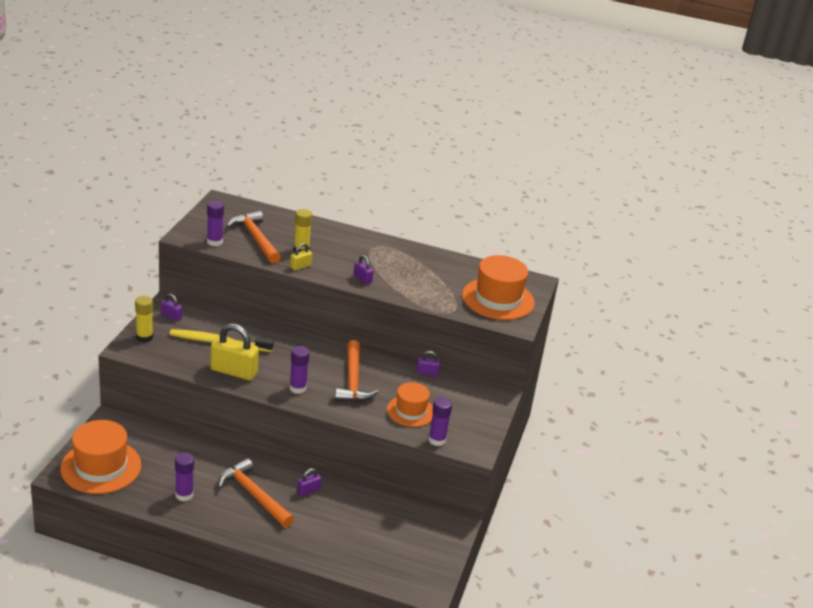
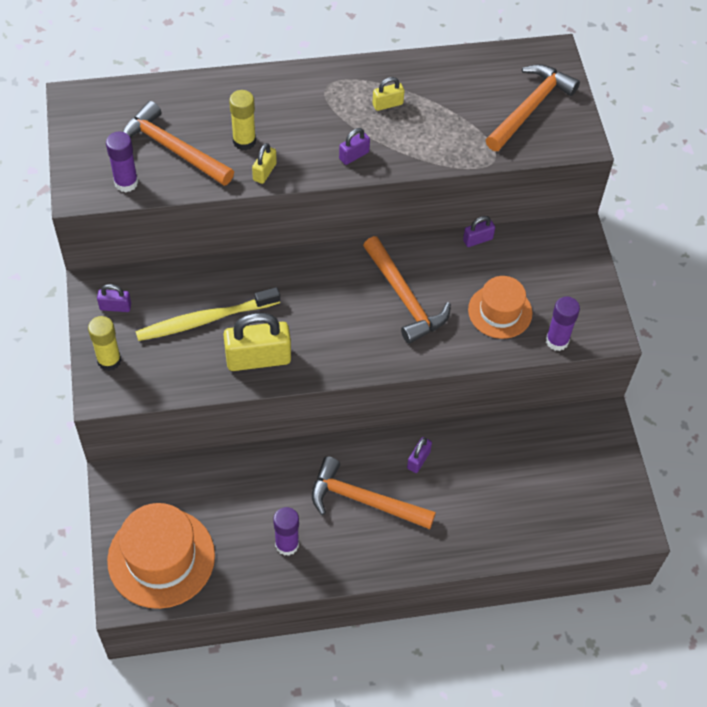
camera: 25 degrees left, 25 degrees up
(297, 388) = (351, 345): purple glue stick -> none
(362, 279) = (354, 155): purple padlock -> purple padlock turned 60 degrees counterclockwise
(405, 266) = (387, 104): none -> yellow padlock
(498, 299) = (530, 108): orange hat -> orange hammer

